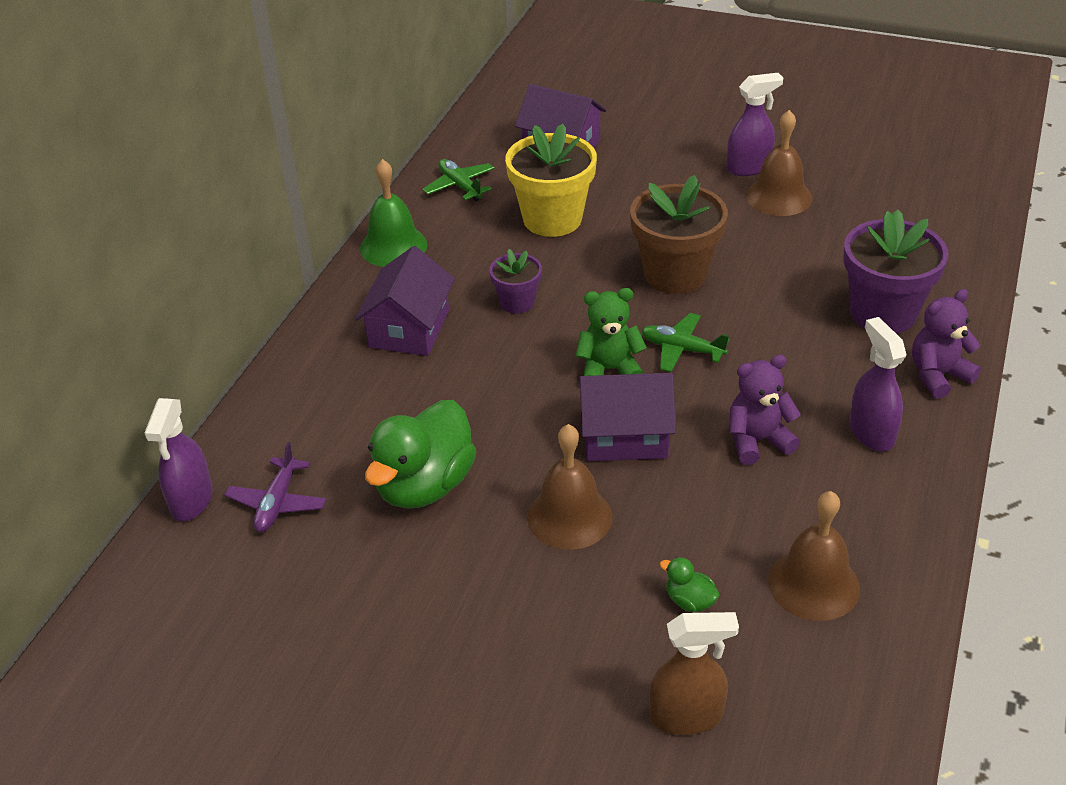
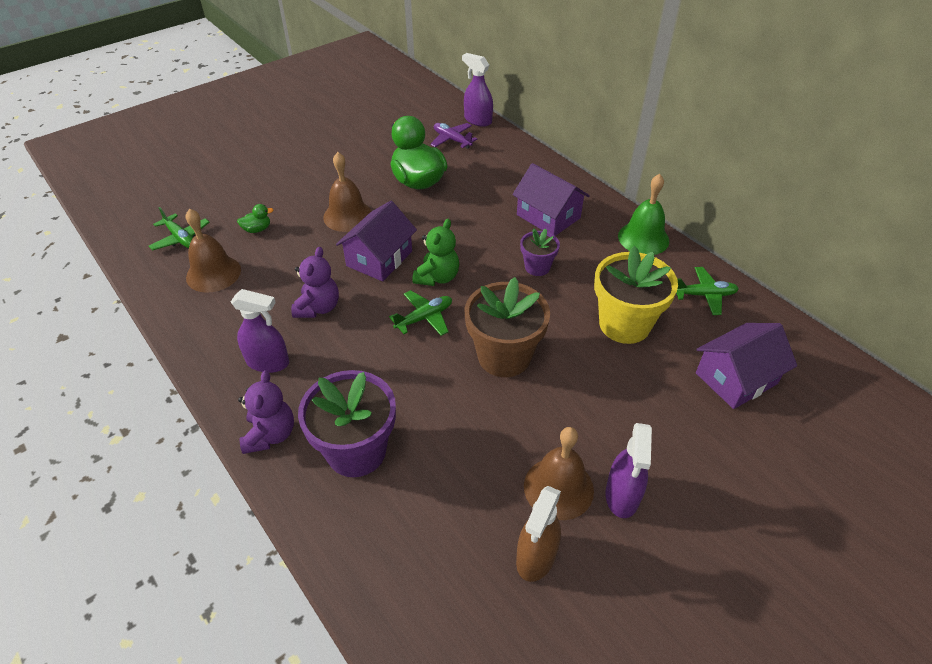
camera: 120 degrees right, 5 degrees up
(686, 716) = (210, 202): brown spray bottle -> brown spray bottle (536, 557)
(795, 683) = (181, 238): none -> green plane

